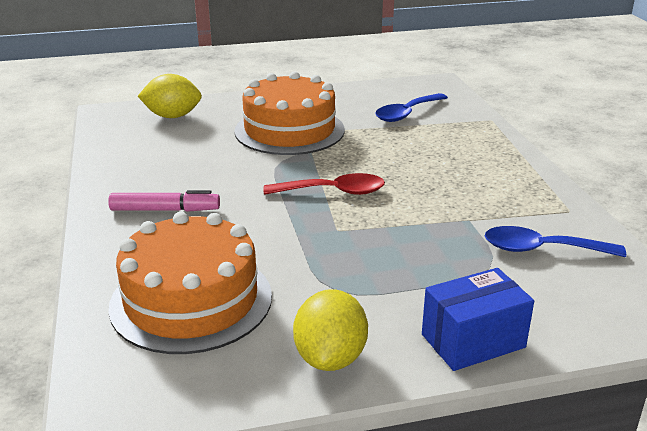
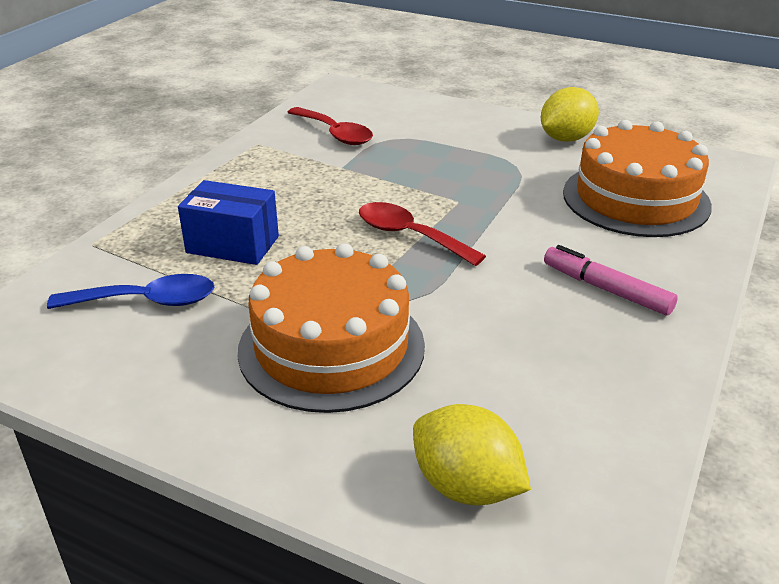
camera: 140 degrees left, 5 degrees up
(473, 341) = (470, 117): blue box -> blue box (232, 244)
(541, 249) = (335, 134): blue spoon -> red spoon

